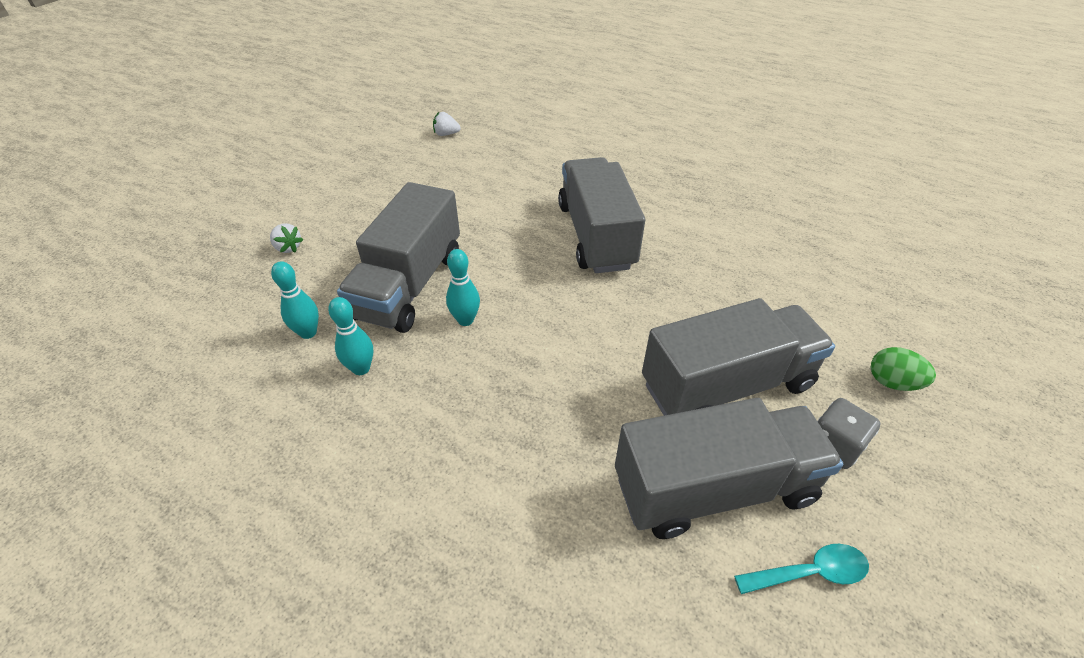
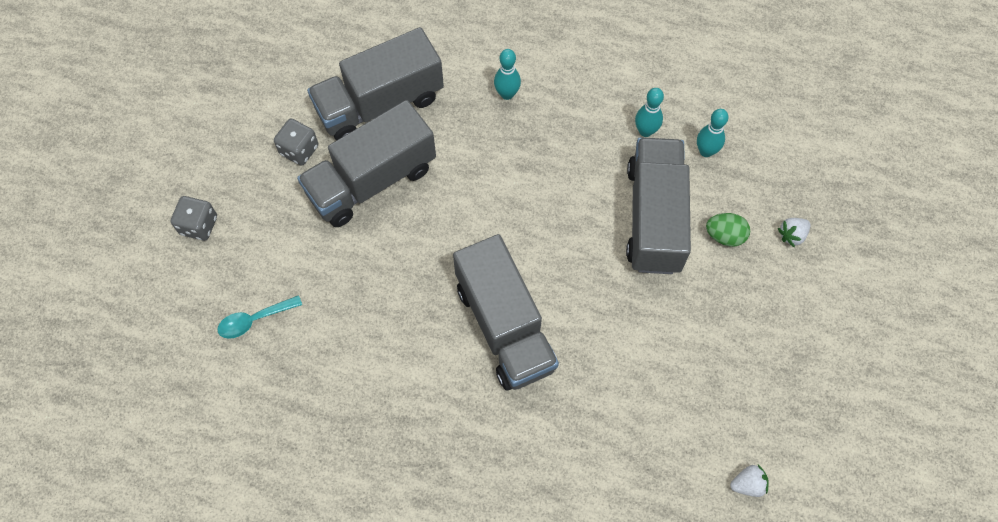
camera: 165 degrees right, 20 degrees up
(288, 248) = (792, 235): white strawberry -> white strawberry turned 60 degrees counterclockwise
(465, 320) = (588, 193): turquoise bowling pin -> turquoise bowling pin (507, 94)
(809, 572) = (325, 70): turquoise spoon -> turquoise spoon (254, 320)
(892, 382) = (245, 213): green egg -> green egg (724, 236)
(952, 381) = (199, 225): none -> grey dice

